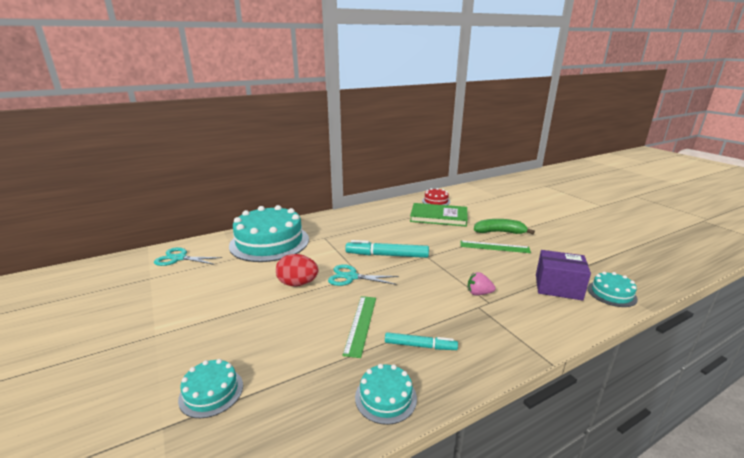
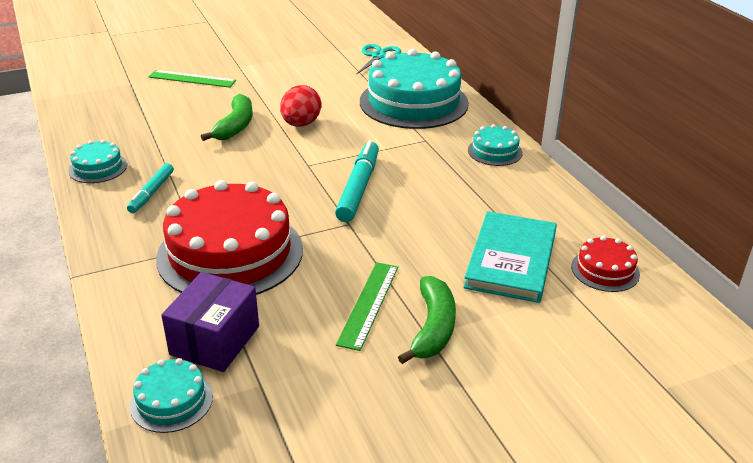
camera: 95 degrees right, 10 degrees up
(211, 392) = (154, 96): turquoise cake -> turquoise cake (495, 151)
(298, 317) = (235, 126): none -> green banana
(351, 277) = (305, 158): turquoise scissors -> none
(360, 324) = (205, 160): green ruler -> green ruler (192, 79)
(438, 217) = (511, 260): green book -> turquoise book
(478, 293) = (230, 253): pink strawberry -> red cake

